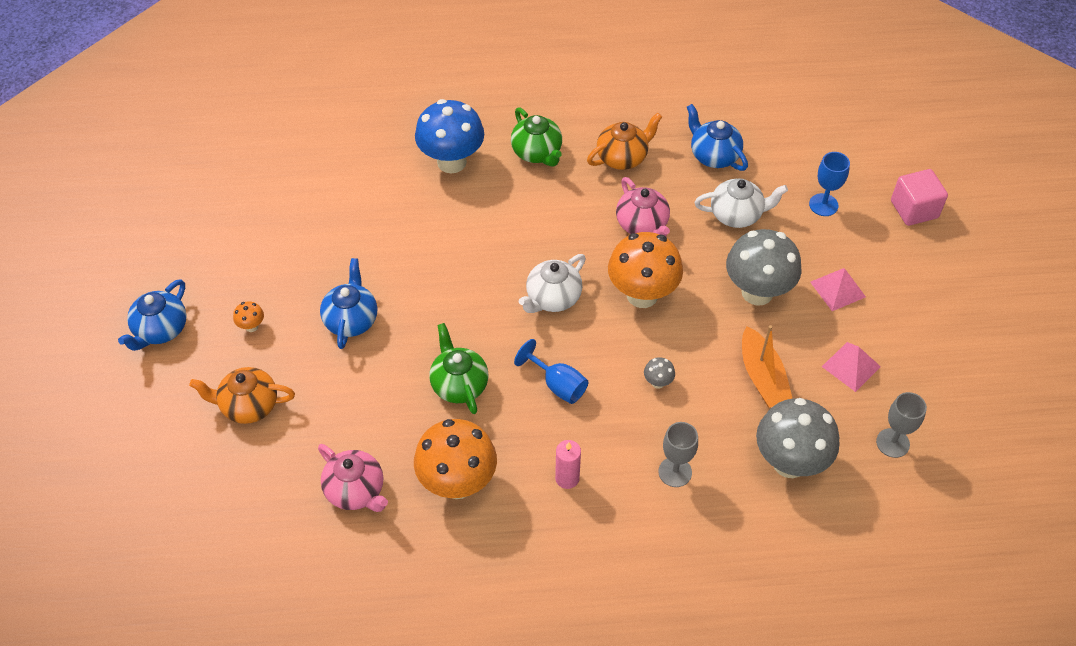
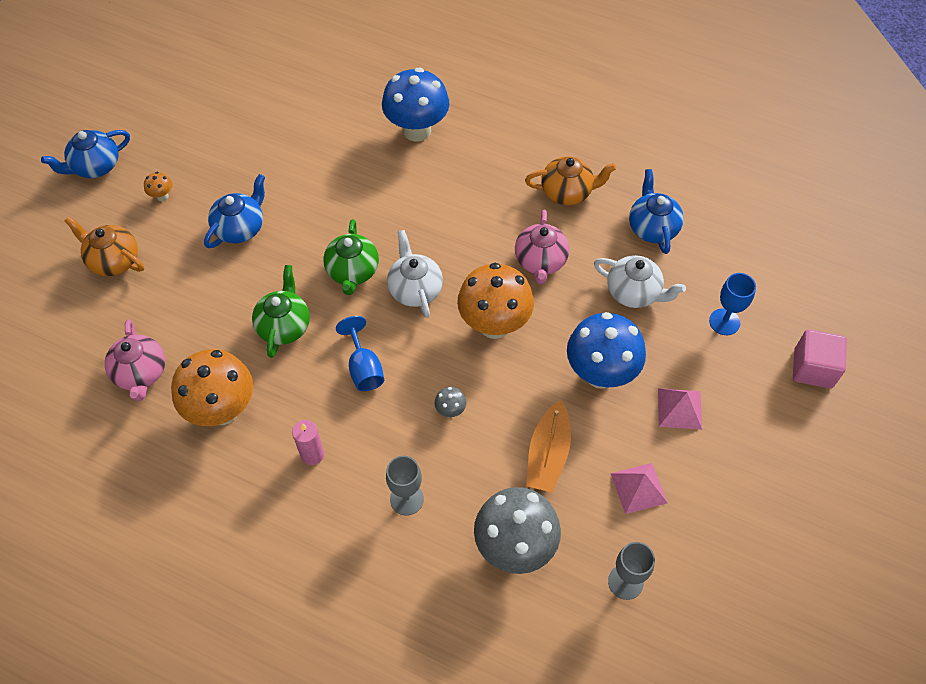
camera: 30 degrees right, 5 degrees up
(537, 152) = (495, 154): green teapot -> green teapot (352, 271)
(552, 298) = (415, 289): white teapot -> white teapot turned 90 degrees clockwise
(757, 292) = (600, 373): grey mushroom -> blue mushroom

